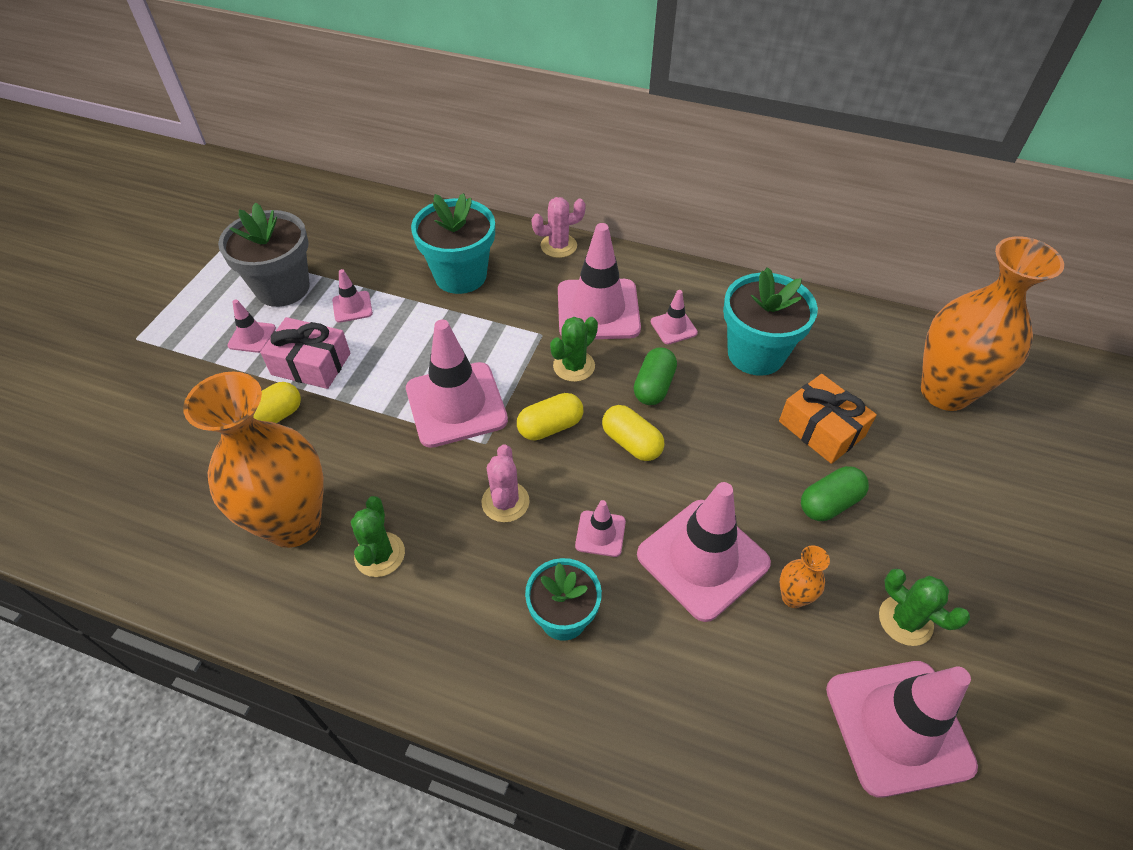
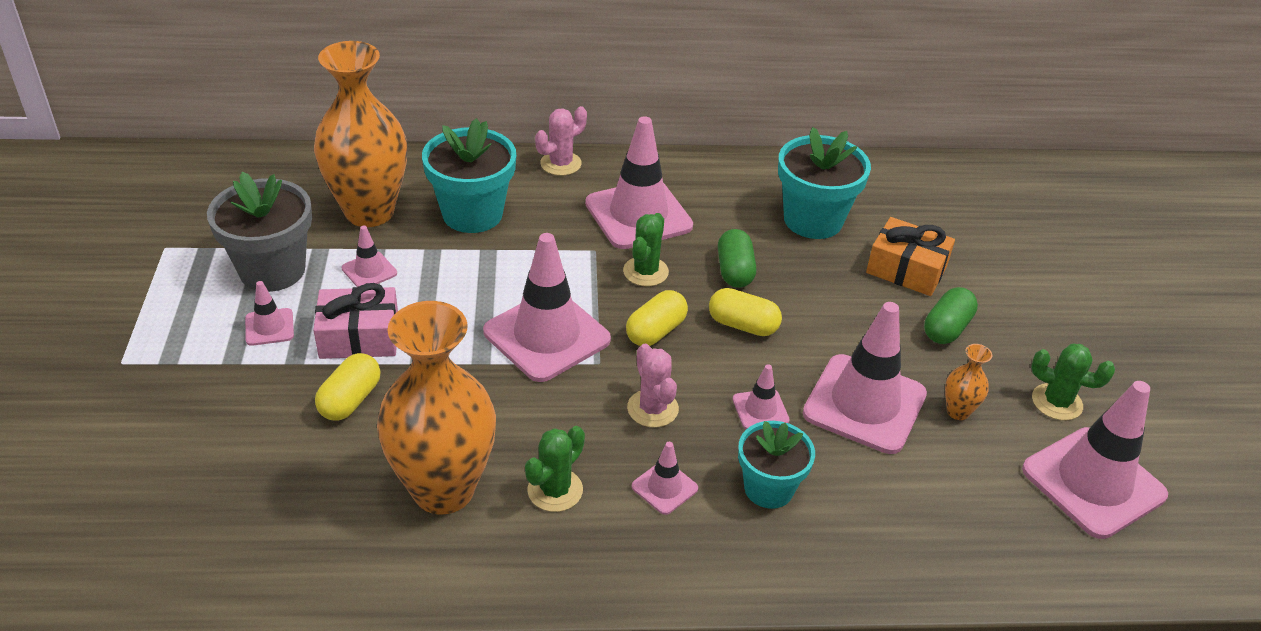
camera: 25 degrees left, 10 degrees down
(380, 554) = (555, 490): green cactus -> green cactus turned 60 degrees clockwise
(673, 327) = (722, 214): pink traffic cone -> pink traffic cone (664, 487)
(945, 392) = (993, 214): orange vase -> orange vase (369, 212)

